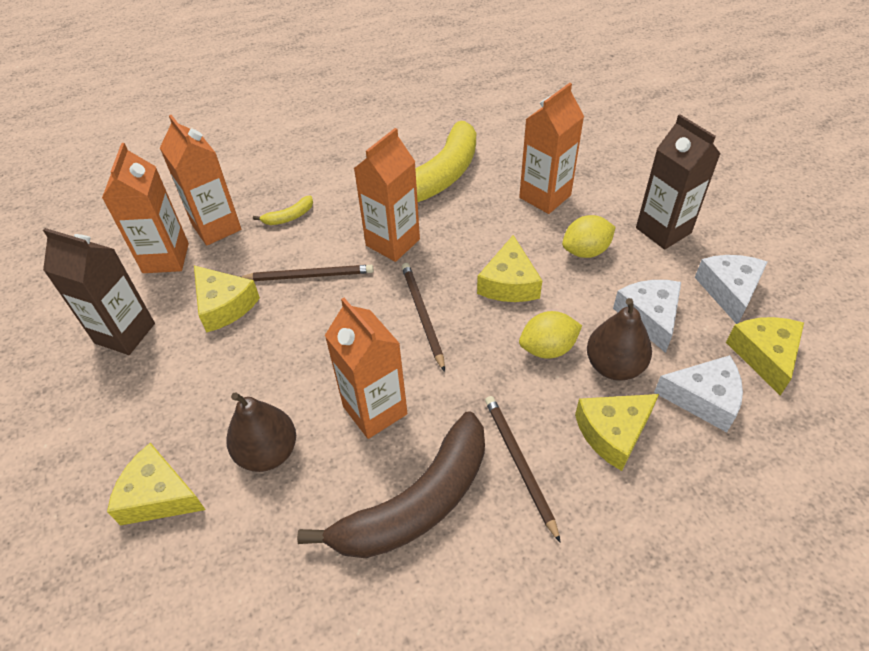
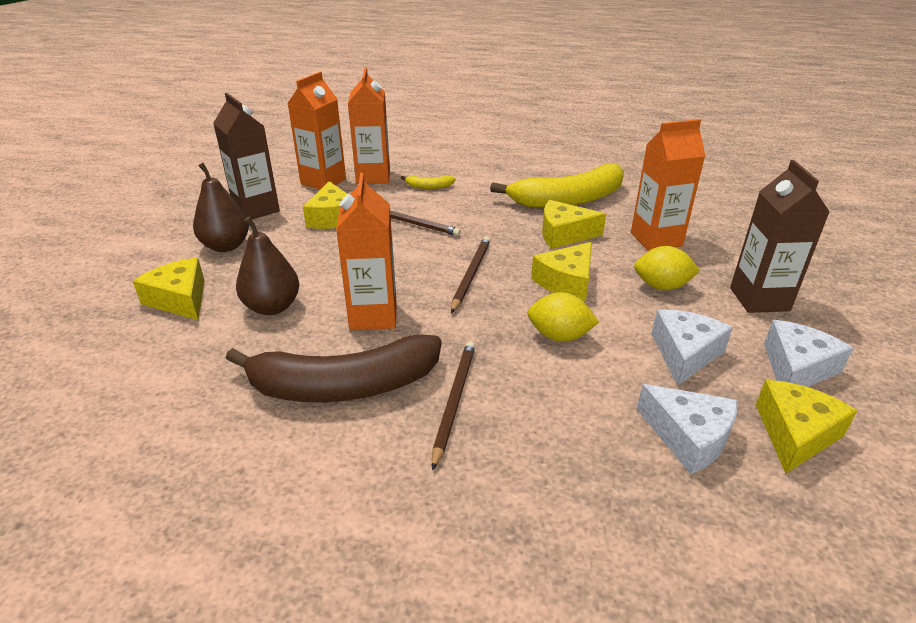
camera: 30 degrees right, 15 degrees down
(392, 242) = (492, 225): orange carton -> none
(613, 433) = (565, 419): yellow cheese -> yellow cheese (564, 234)
(614, 366) = (613, 373): brown pear -> brown pear (226, 246)

